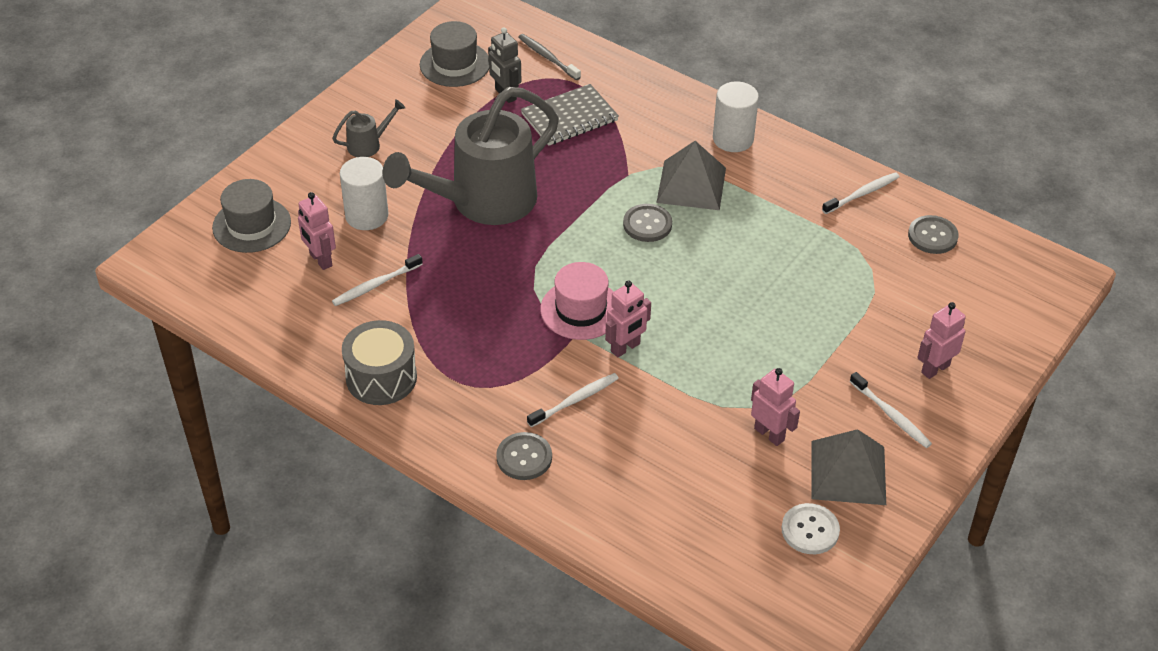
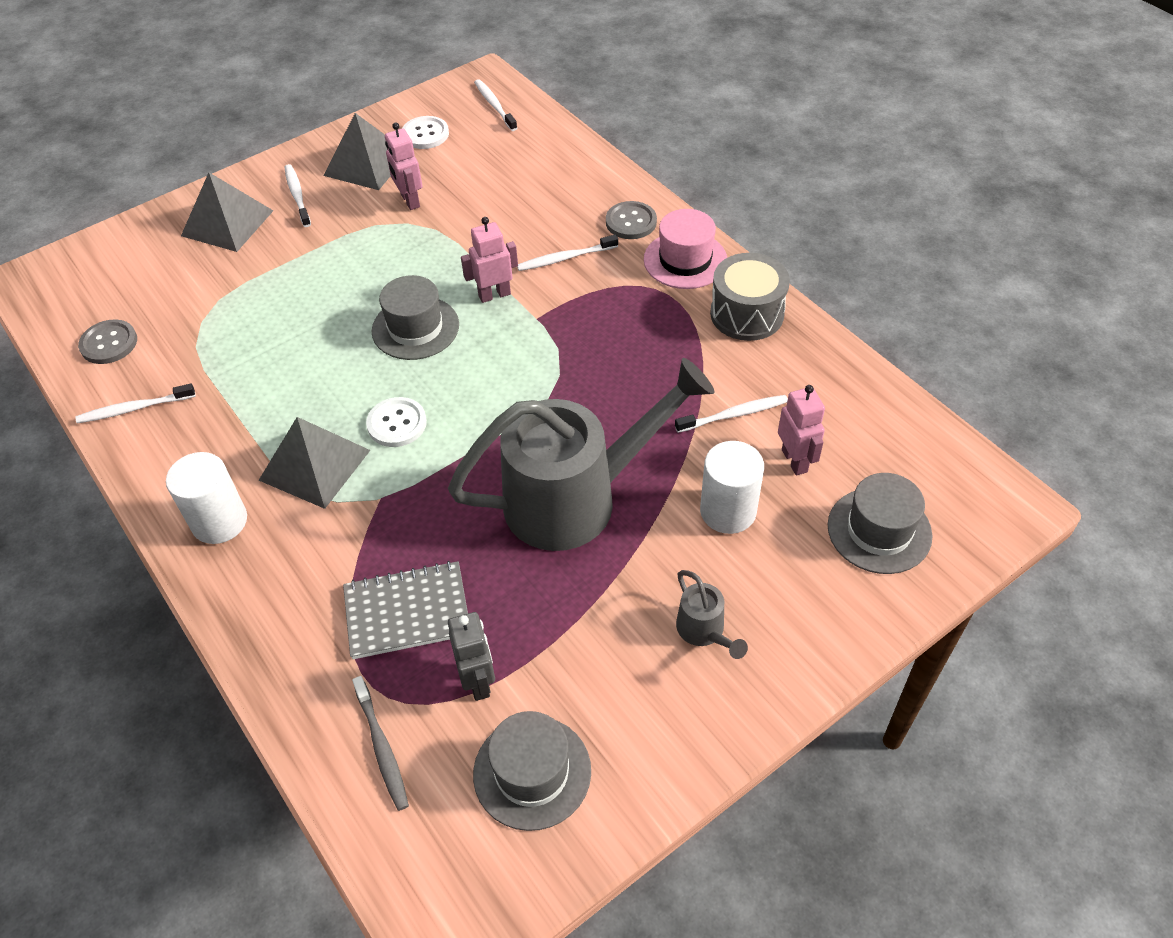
camera: 160 degrees left, 5 degrees up
(368, 145) = (704, 631): grey watering can -> grey watering can turned 105 degrees counterclockwise
(581, 309) = (520, 341): pink hat -> pink hat (685, 260)
(647, 224) = (397, 423): grey button -> white button
(680, 302) = (415, 328): none -> grey hat
(754, 597) = (494, 105): none -> white toothbrush
(935, 369) = (227, 223): pink robot -> grey pyramid

